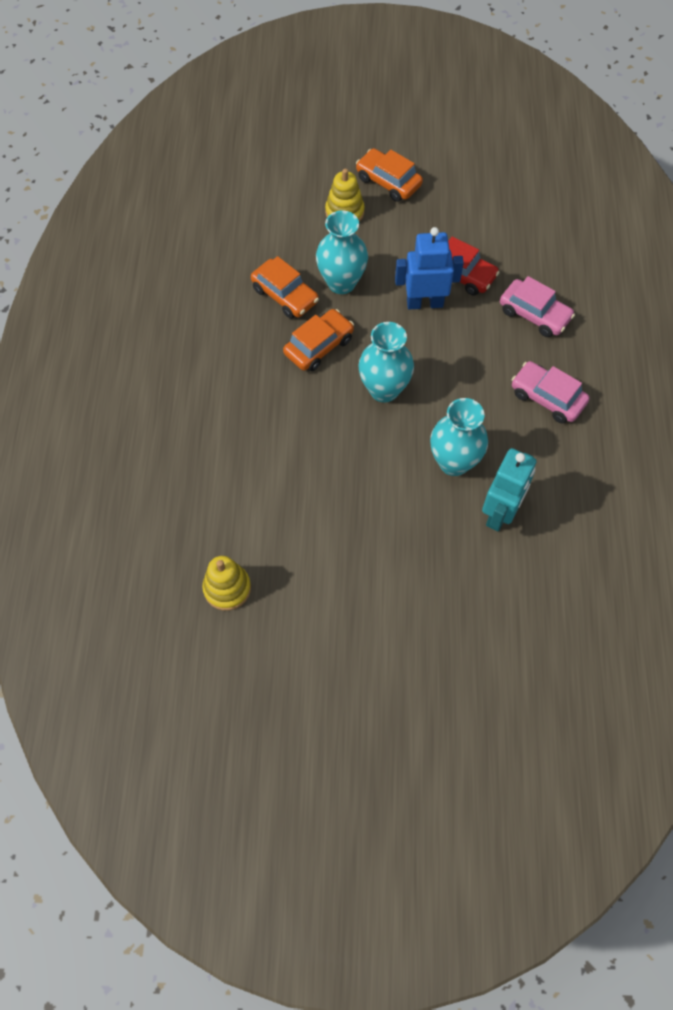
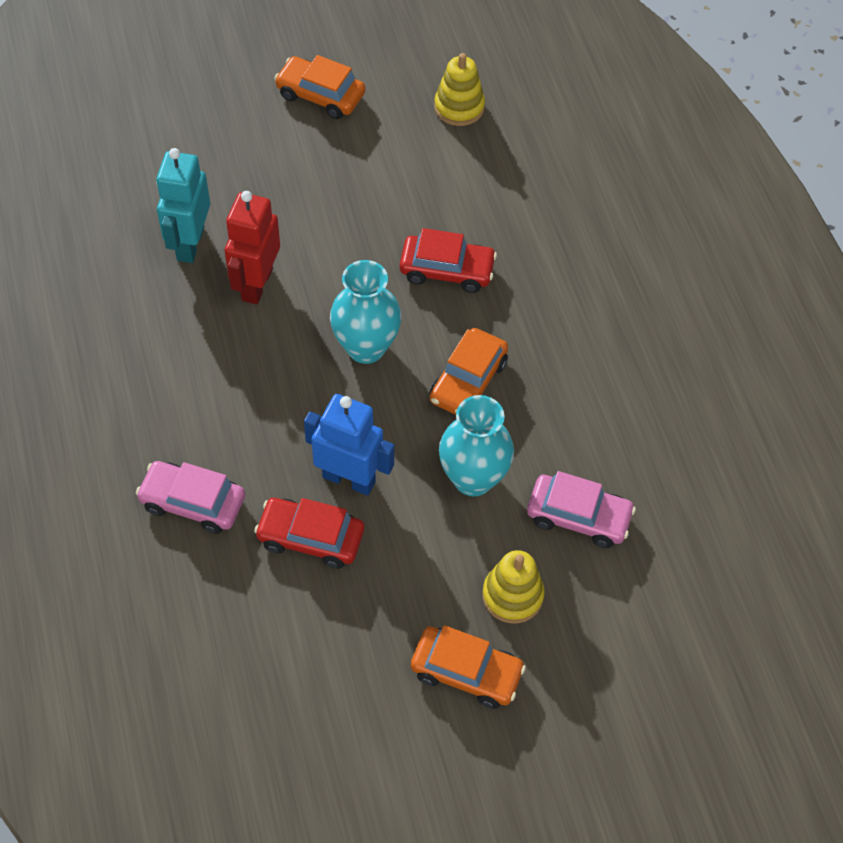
camera: 160 degrees right, 5 degrees down
(285, 295) = (541, 439): orange car -> orange car (320, 95)
(300, 434) = (447, 270): none -> red car
(424, 303) = (349, 479): blue robot -> blue robot turned 135 degrees counterclockwise
(454, 462) = (256, 284): turquoise vase -> red robot
(547, 398) = (156, 390): pink car -> pink car (578, 516)

